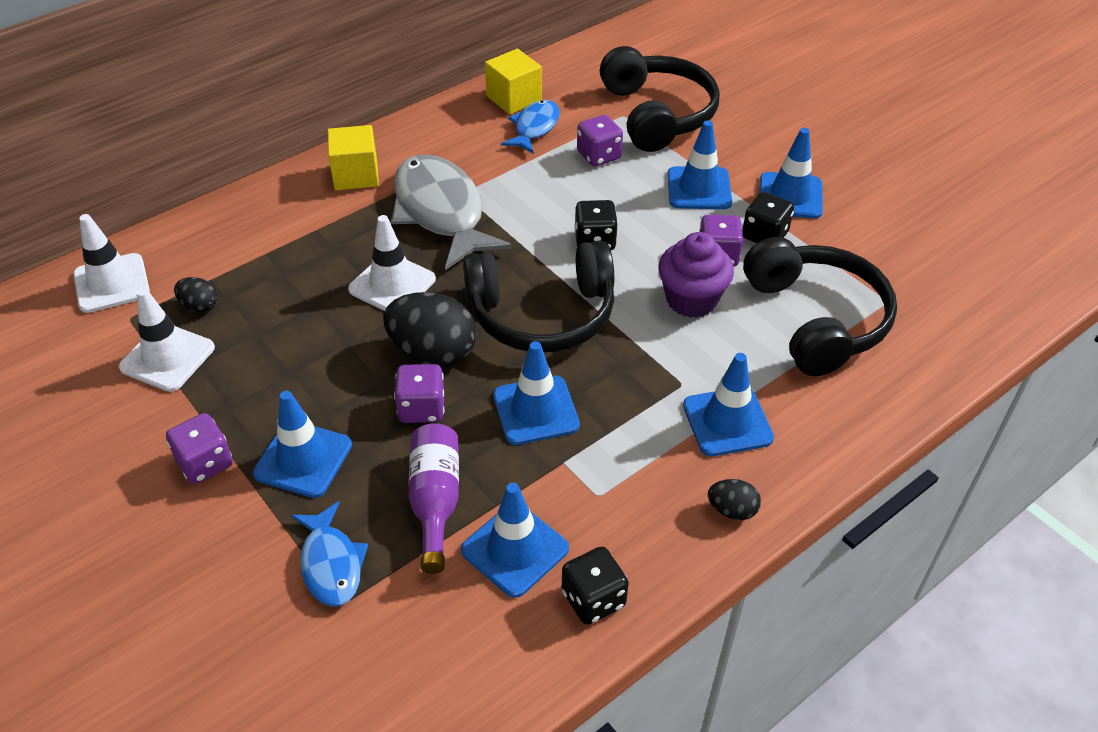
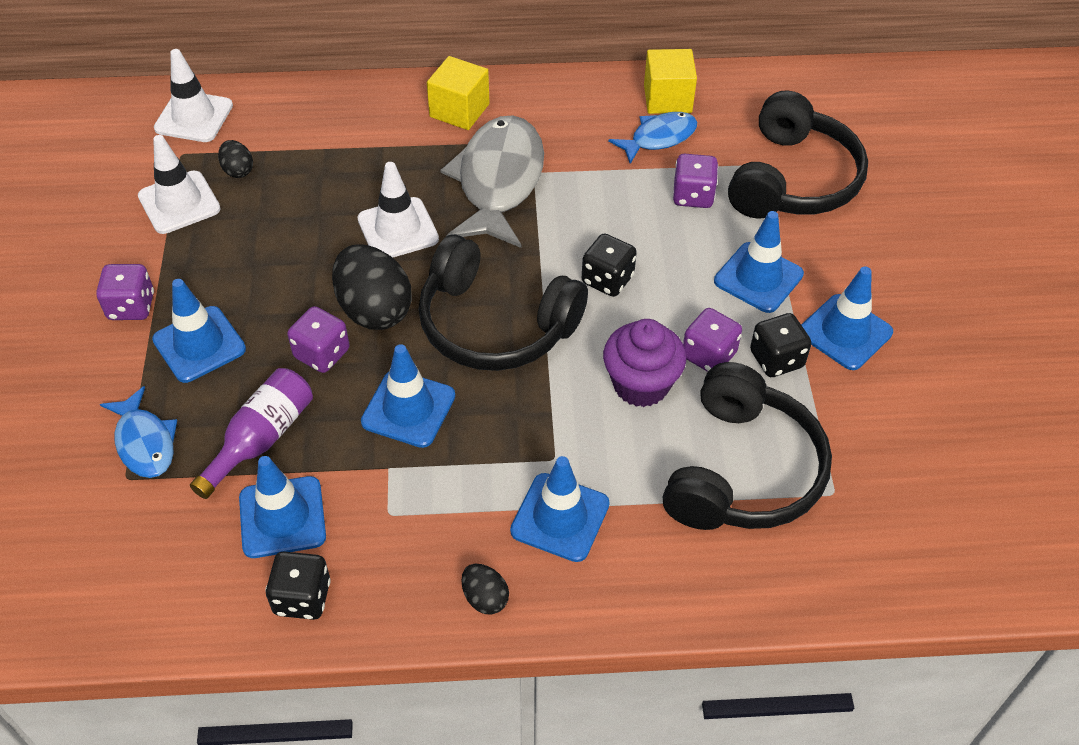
camera: 35 degrees right, 5 degrees up
(331, 564) = (145, 442): blue fish -> blue fish turned 45 degrees counterclockwise

